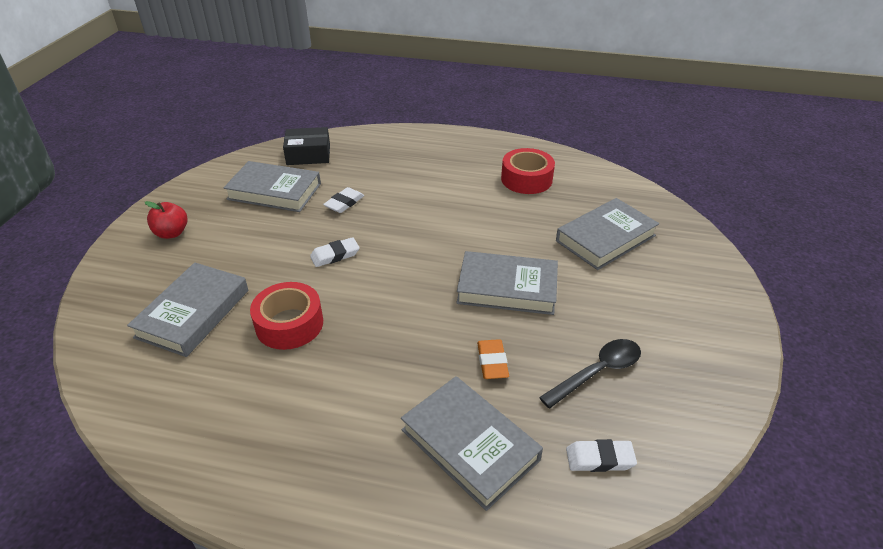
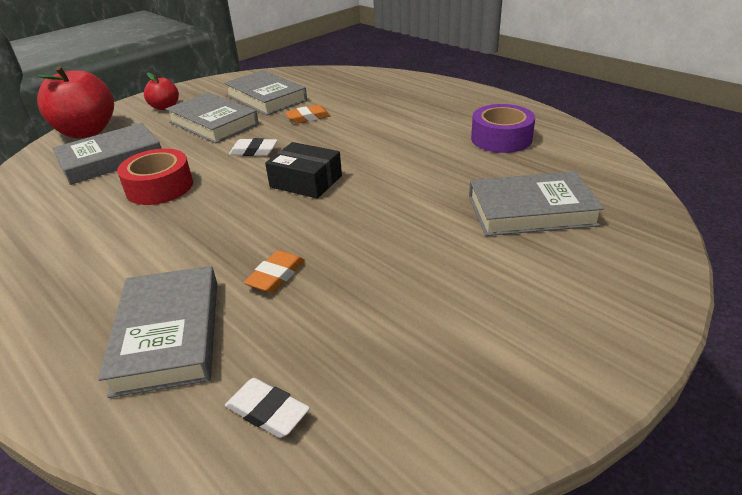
camera: 35 degrees right, 5 degrees down
(115, 291) = (87, 132): none -> red apple
(308, 155) = (323, 80): black box -> black box (306, 181)
(344, 203) = (308, 117): white eraser -> orange eraser
(507, 288) = (368, 220): grey book -> grey book (213, 123)
(526, 179) = (501, 138): red tape -> purple tape
(597, 372) = (369, 328): black spoon -> none

